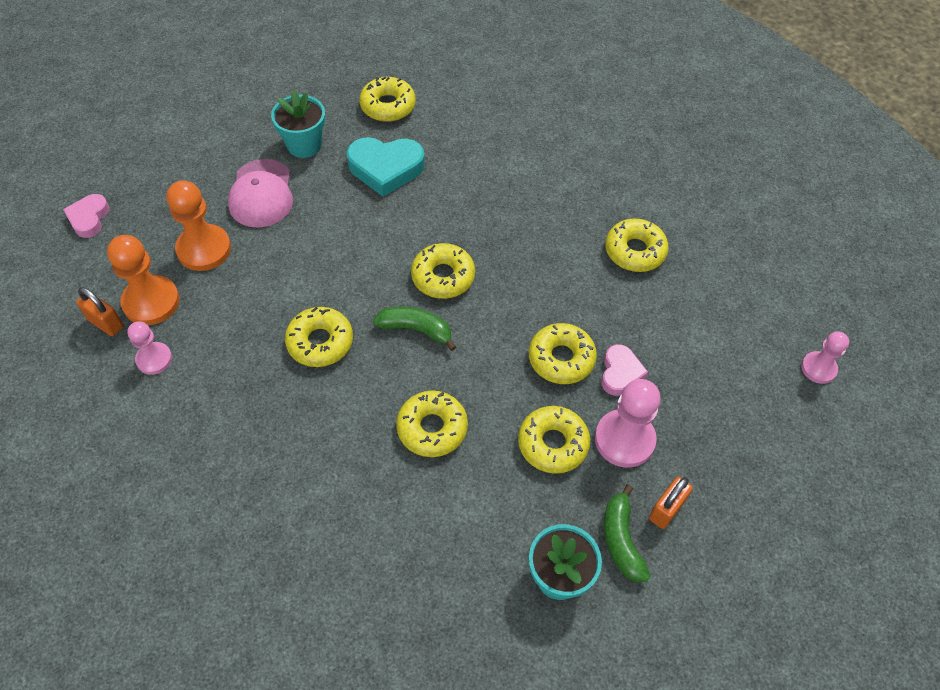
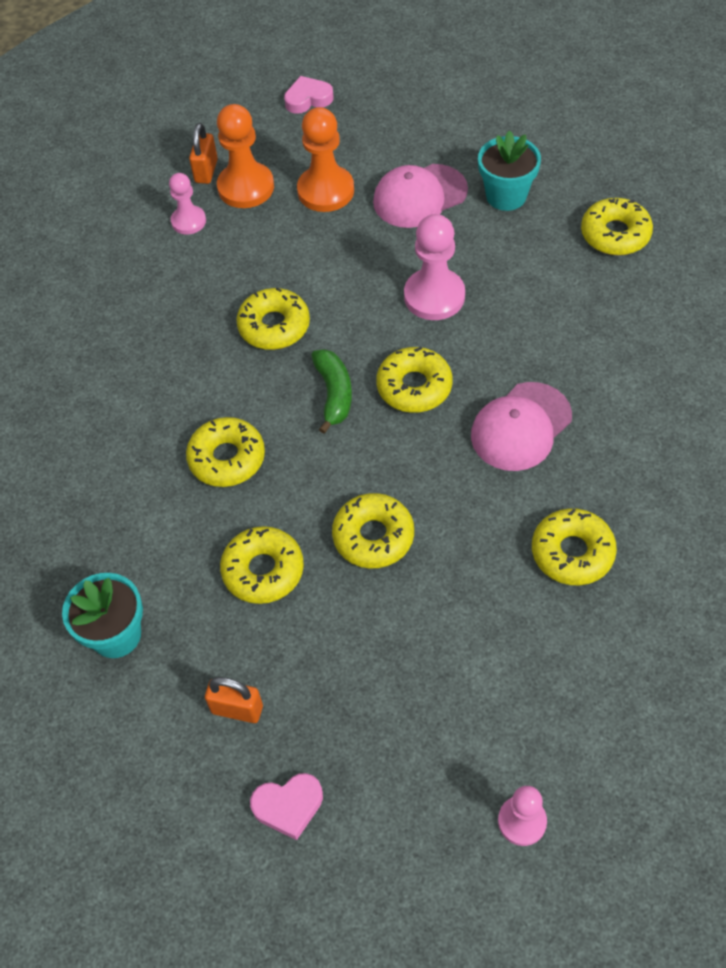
camera: 70 degrees right, 0 degrees up
(385, 168) = (525, 274): turquoise heart -> none
(518, 232) = (521, 427): none -> pink cap
(620, 373) = (388, 601): pink heart -> pink heart (288, 806)
(621, 540) = (181, 677): green banana -> none
(624, 439) = (303, 637): pink pawn -> pink pawn (434, 296)

